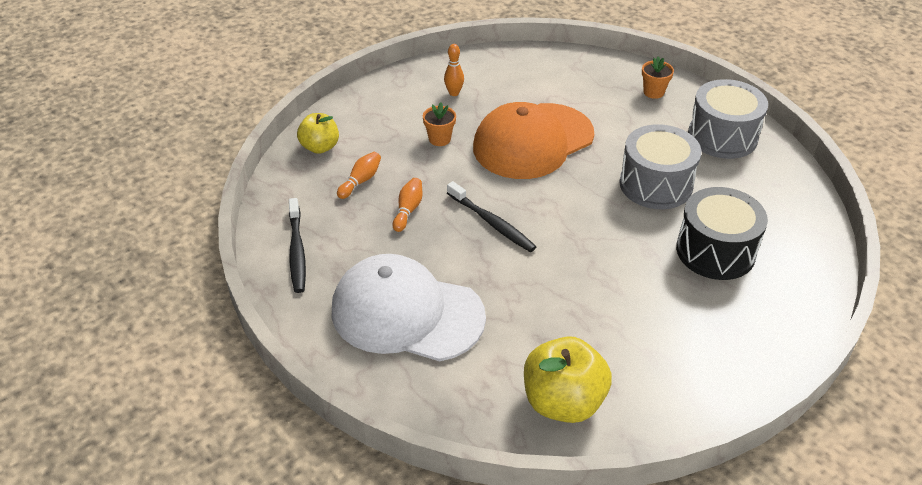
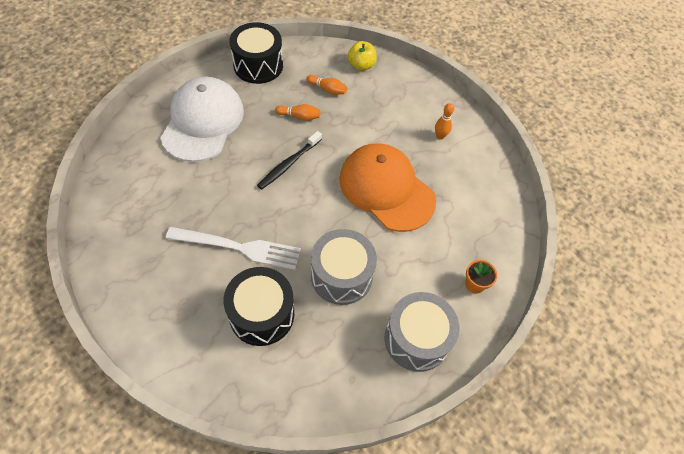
camera: 80 degrees right, 15 degrees up
(297, 251) = (258, 65): black toothbrush -> black drum
(439, 139) = (380, 130): orange flower pot -> none
(563, 402) = (122, 204): yellow apple -> none
(626, 271) = (239, 247): none -> white fork

